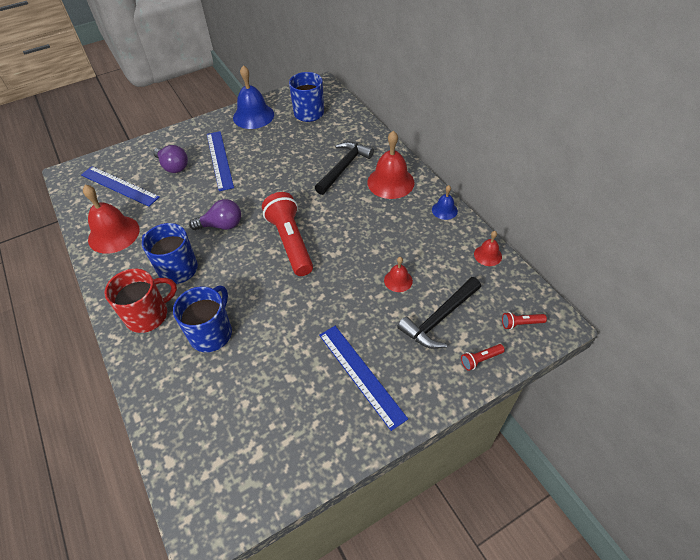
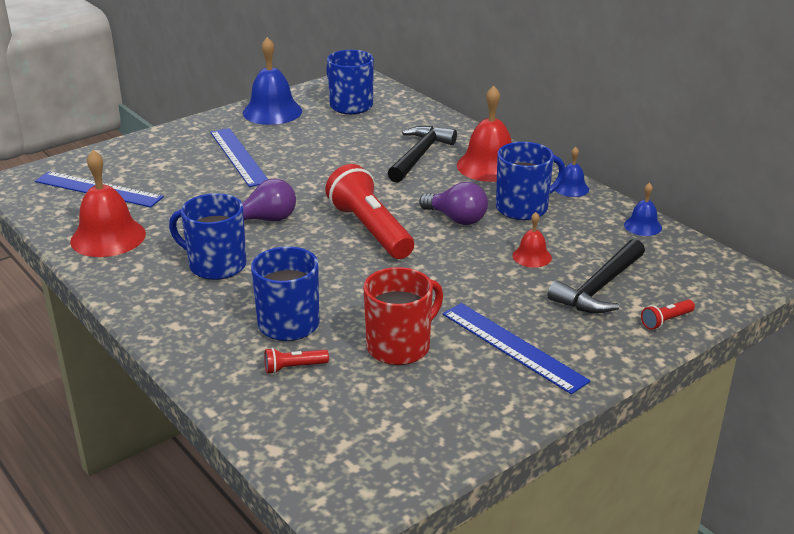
camera: 10 degrees left, 20 degrees down
(148, 315) = (191, 312): red mug -> red mug (400, 346)
(173, 167) = (172, 166): purple light bulb -> purple light bulb (456, 219)
(404, 228) = (523, 208): none -> blue mug
(488, 255) = (642, 226): red bell -> blue bell
(521, 323) = (707, 285): red flashlight -> red flashlight (294, 367)

